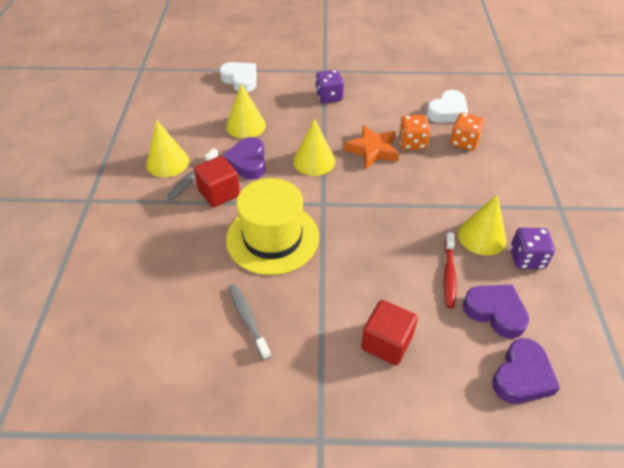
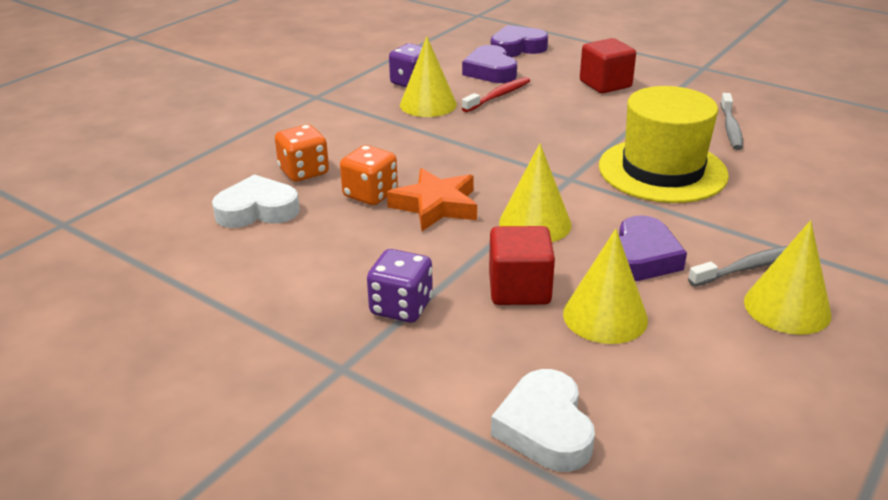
camera: 145 degrees left, 15 degrees down
(219, 193) = (711, 235): red cube -> red cube (519, 289)

